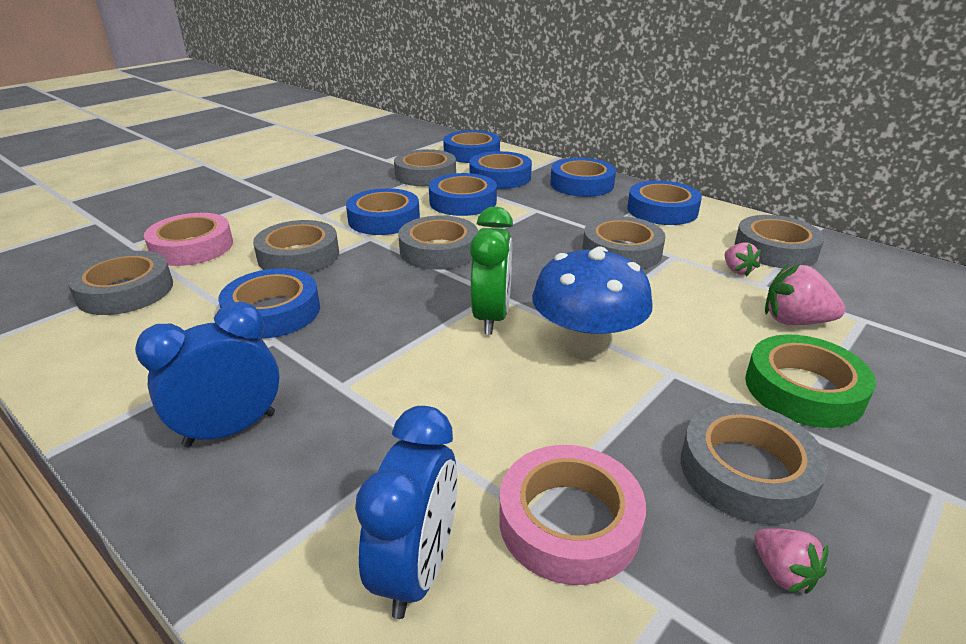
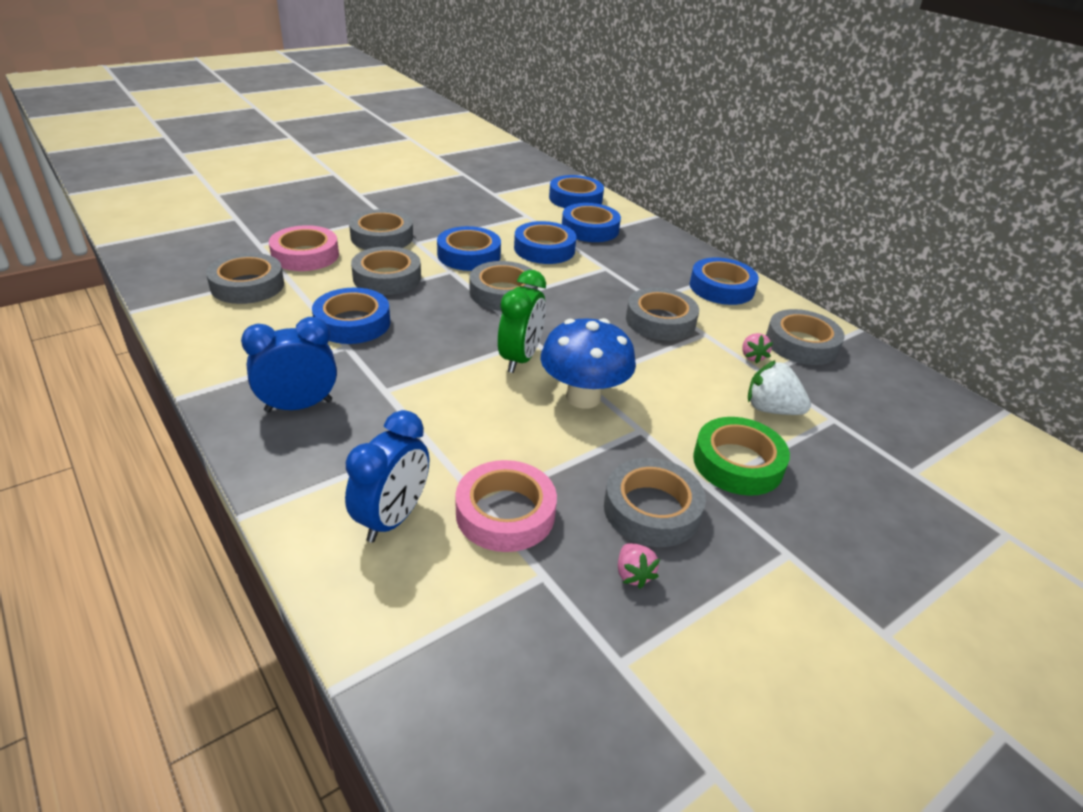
camera: 10 degrees right, 5 degrees up
(425, 175) = (523, 216): grey tape -> grey tape (382, 237)
(582, 184) = (662, 249): blue tape -> none
(794, 321) = (771, 409): pink strawberry -> white strawberry

